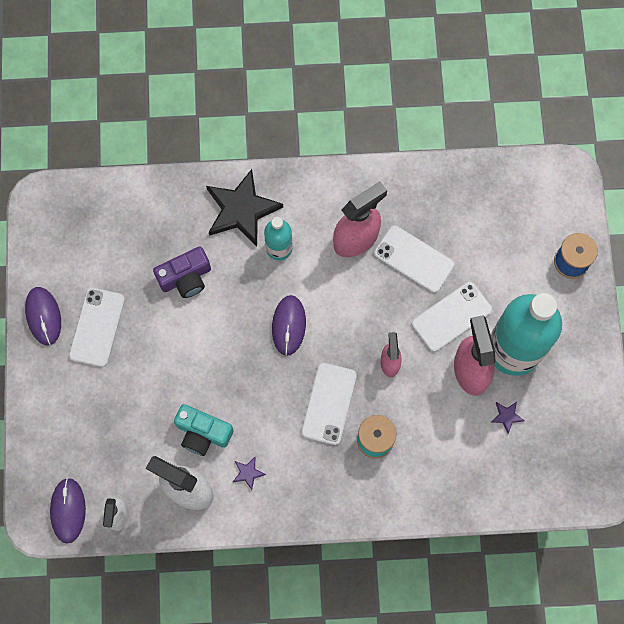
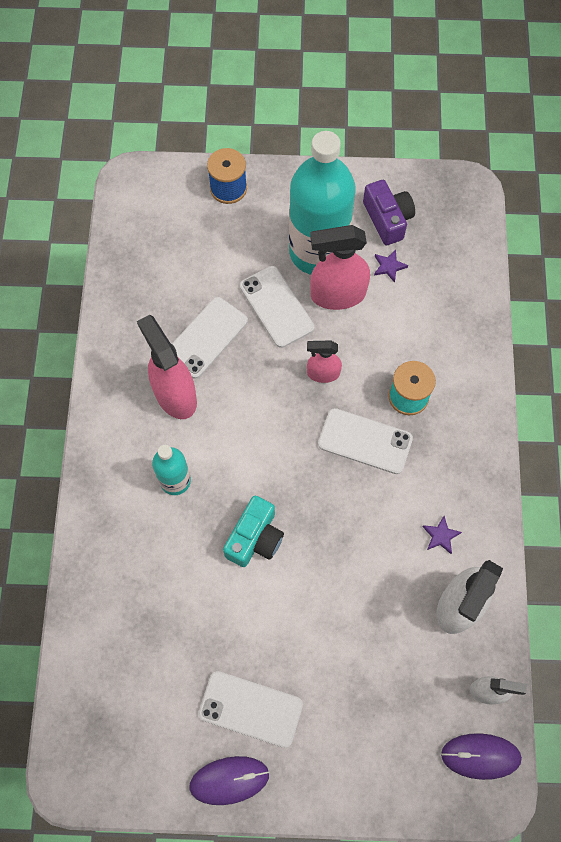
camera: 85 degrees left, 5 degrees down
(185, 278) = (198, 593): purple camera -> purple camera (387, 219)
(203, 433) = (392, 584): turquoise camera -> turquoise camera (255, 538)
(241, 210) = (121, 520): black star -> none
(289, 325) = (270, 477): purple mouse -> none

